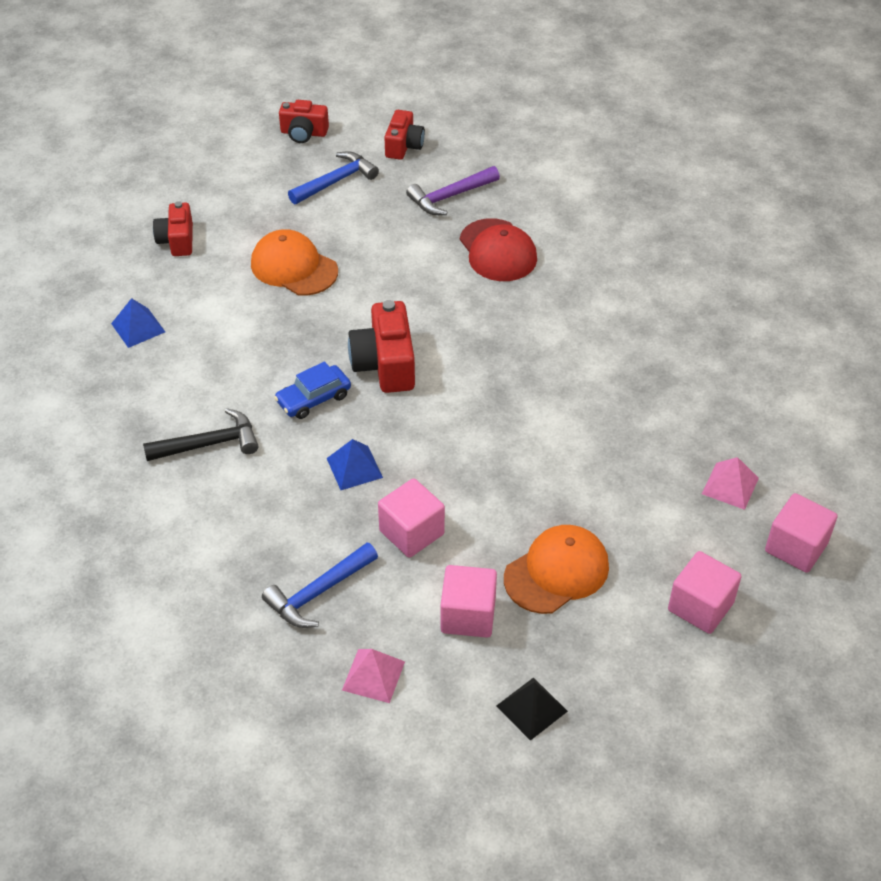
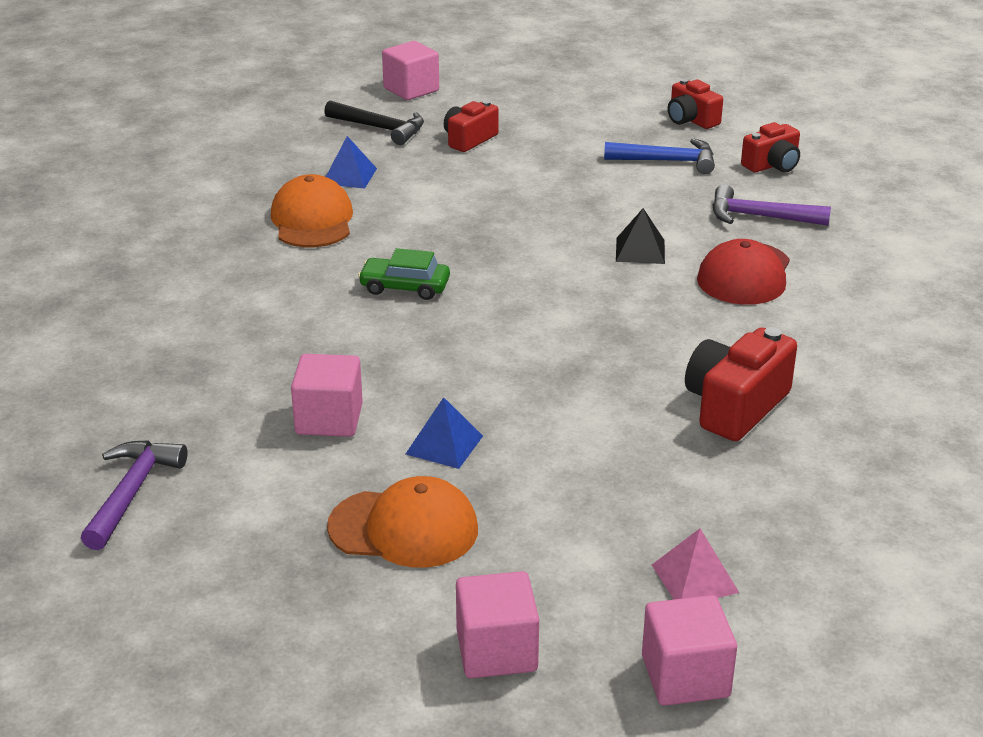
camera: 45 degrees right, 15 degrees down
(209, 444) = (277, 271): black hammer -> black hammer (380, 128)
(294, 267) = (534, 198): orange cap -> orange cap (312, 220)
(313, 399) = (405, 287): blue car -> green car
(318, 592) = (189, 411): blue hammer -> none
(354, 468) = (358, 349): blue pyramid -> blue pyramid (444, 445)
(373, 675) = (132, 492): pink pyramid -> purple hammer
(385, 364) = (503, 297): red camera -> red camera (735, 406)
(468, 615) = (274, 505): pink cube -> pink cube (411, 89)
(531, 708) = (210, 609): black pyramid -> black pyramid (640, 250)

